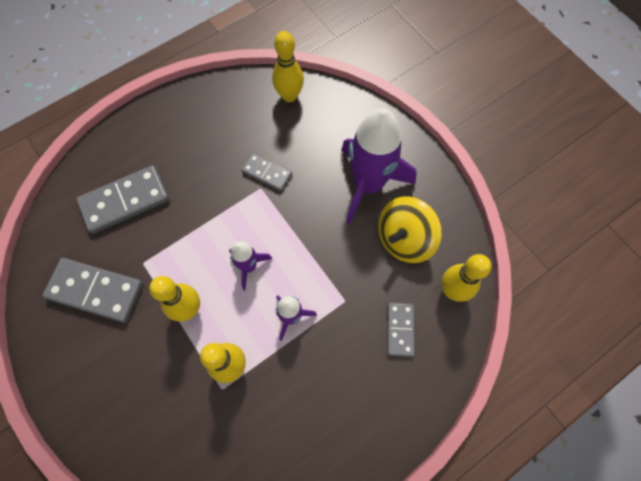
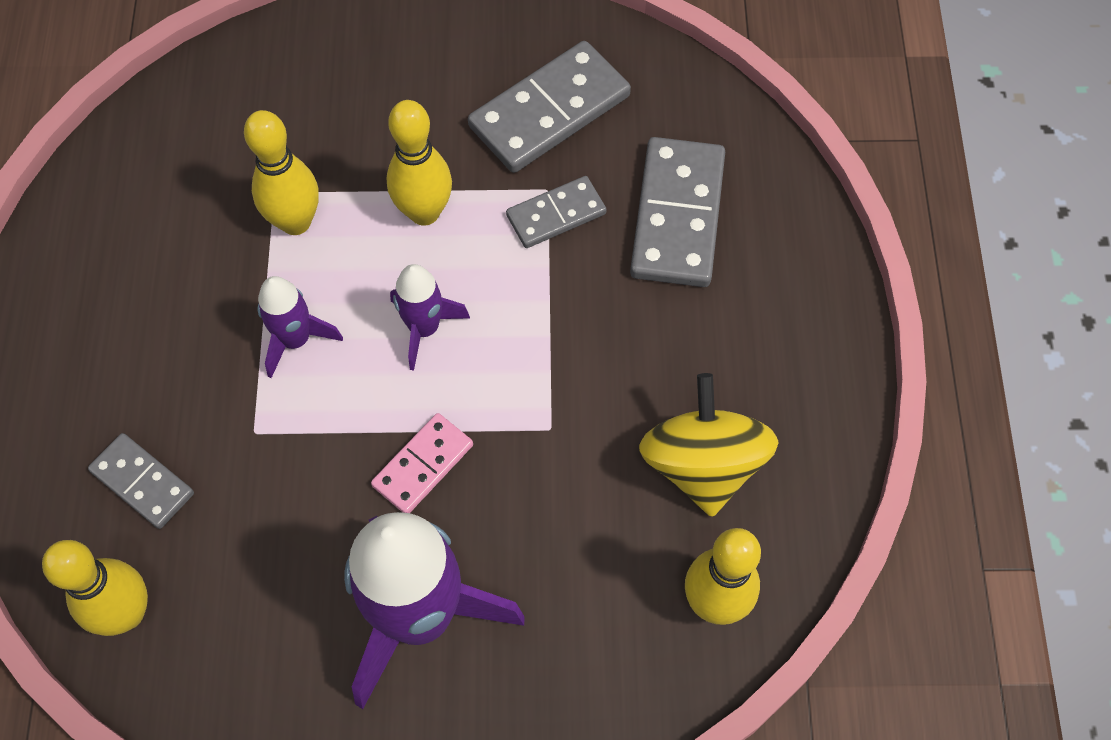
camera: 125 degrees right, 5 degrees down
(267, 173) = (573, 456): grey domino -> grey domino (556, 215)
(310, 224) = (422, 465): none -> pink domino
(404, 239) = (273, 602): yellow spinning top -> yellow spinning top (702, 464)

